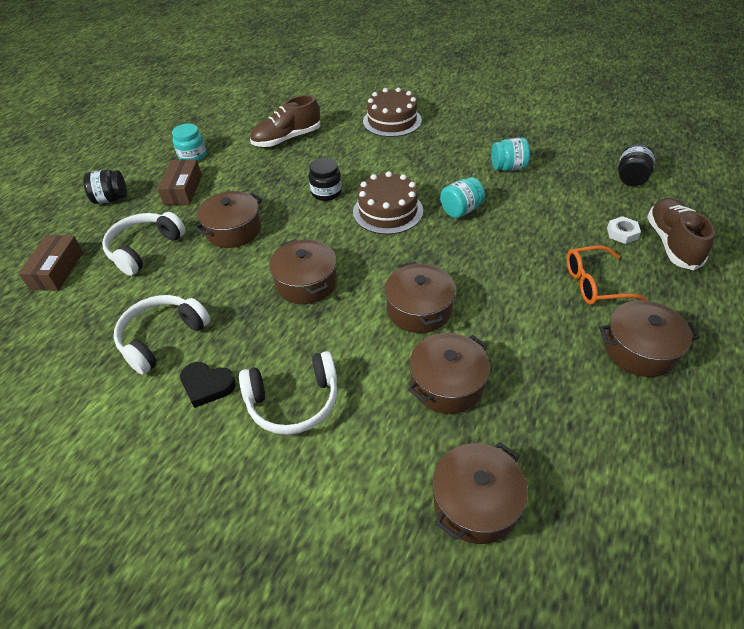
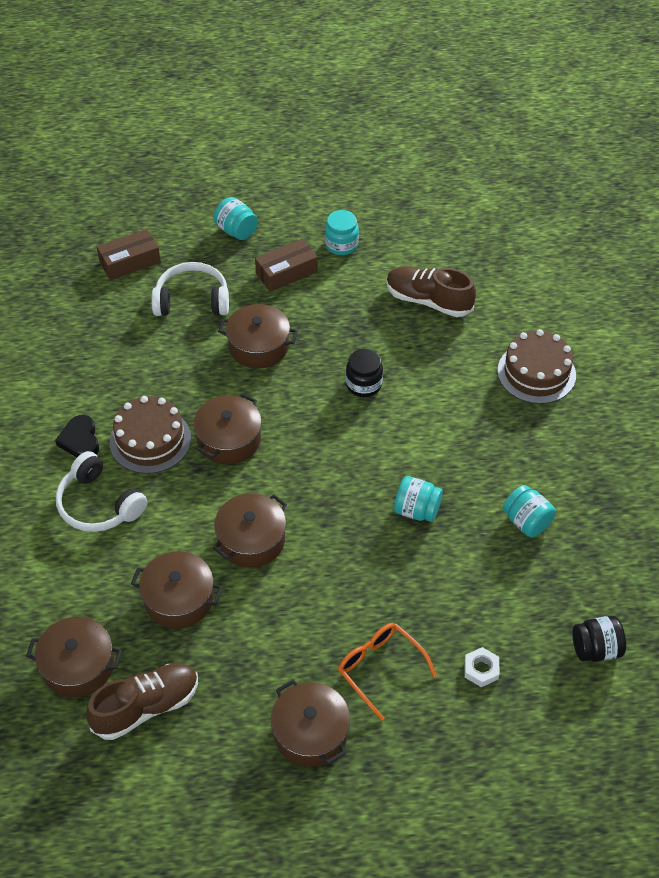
camera: 55 degrees right, 5 degrees up
(111, 199) = (236, 230): black jar -> turquoise jar
(162, 338) = (106, 381): white headphones -> none
(388, 211) = (371, 449): brown cake -> brown cake (150, 440)
(672, 243) = (496, 721): brown shoe -> brown shoe (146, 707)

